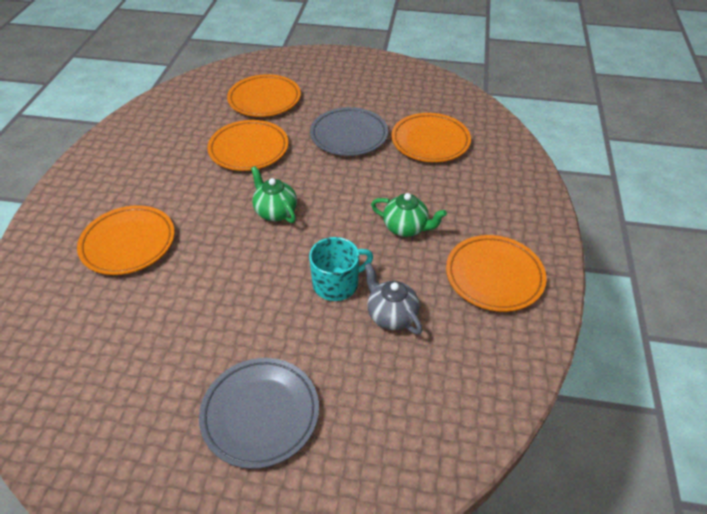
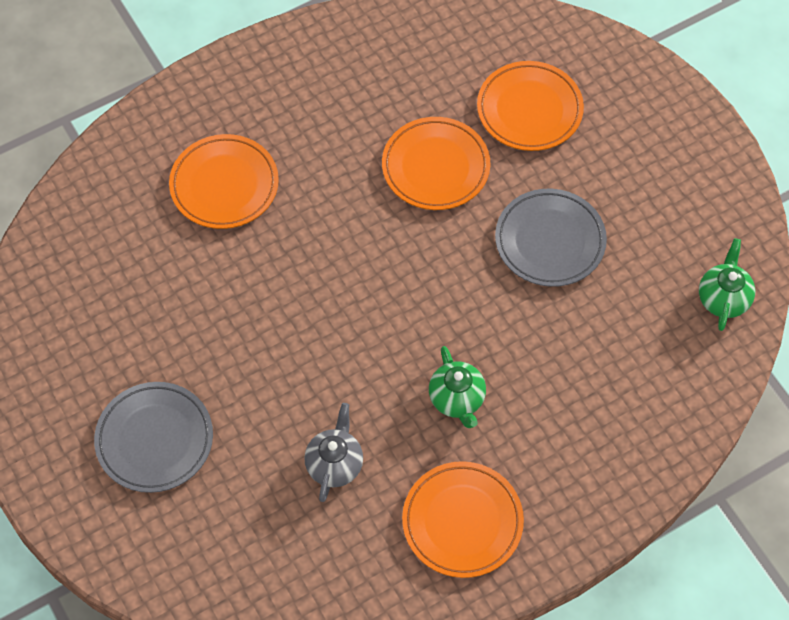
camera: 50 degrees right, 15 degrees up
(275, 212) = (371, 268): green teapot -> green teapot (723, 298)
(337, 283) = (331, 392): turquoise mug -> none
(430, 141) = (619, 328): orange plate -> none

